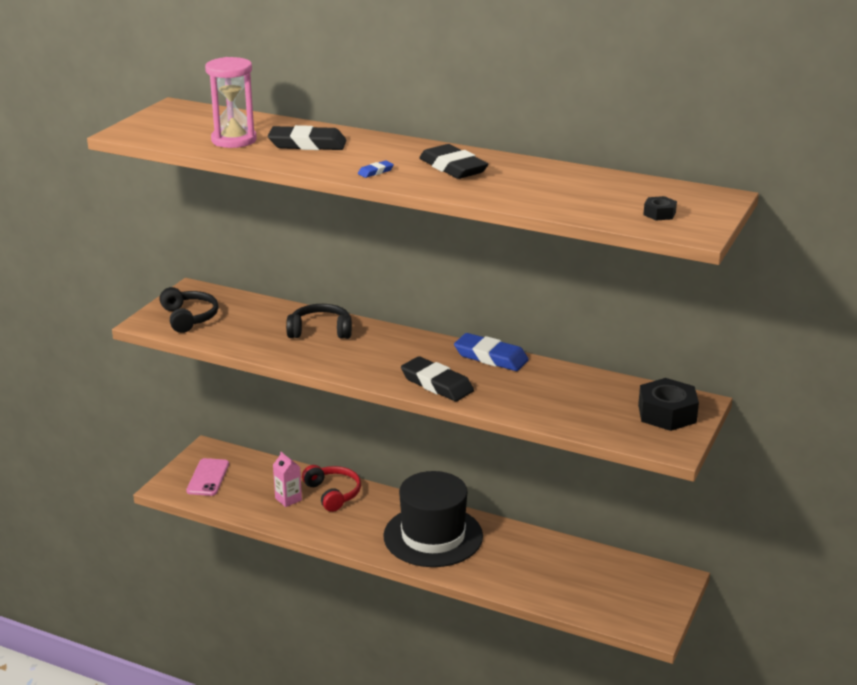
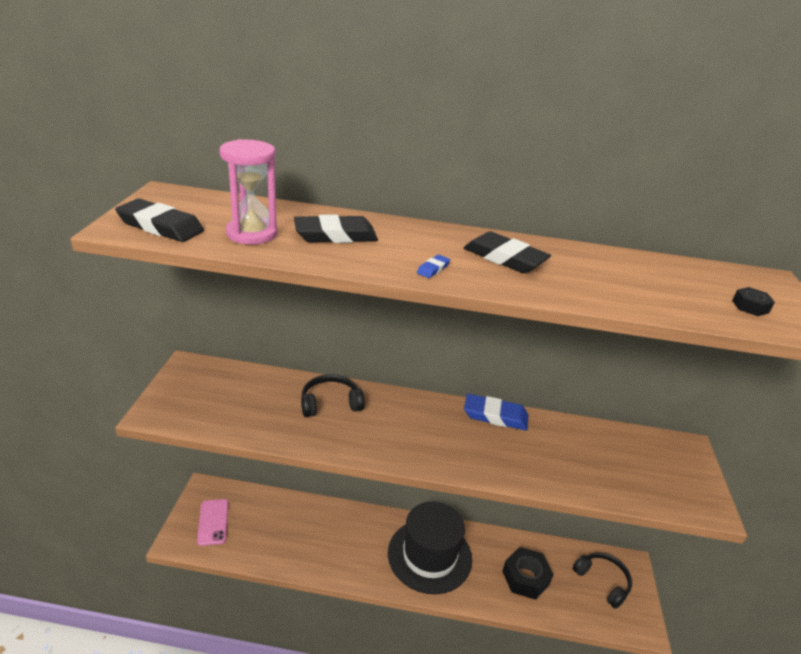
camera: 20 degrees left, 5 degrees up
(189, 318) = (195, 402): black headphones -> black headphones (602, 581)
(288, 499) = (293, 535): pink carton -> none
(333, 493) = (329, 521): red headphones -> none
(437, 384) = (468, 458): black eraser -> black eraser (160, 226)
(667, 413) = (675, 464): black nut -> black nut (525, 578)

